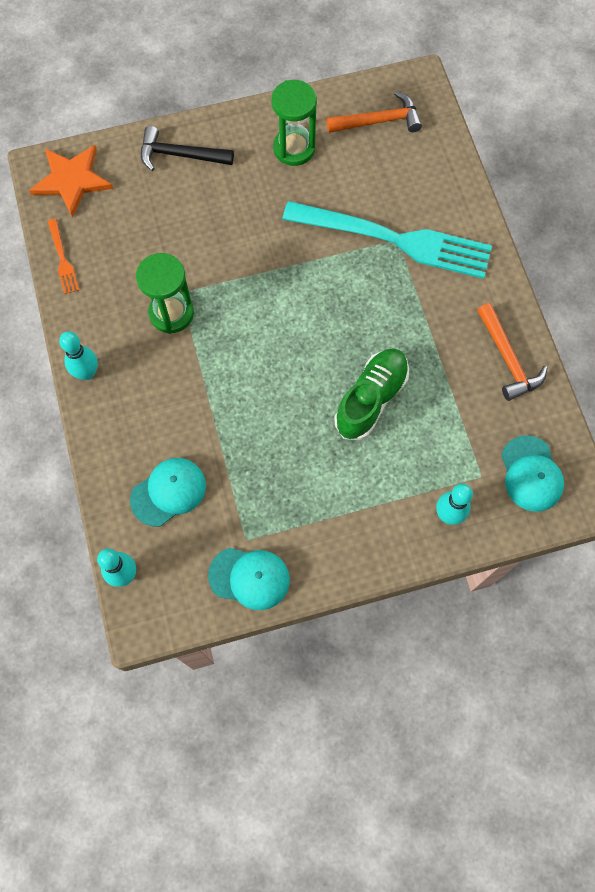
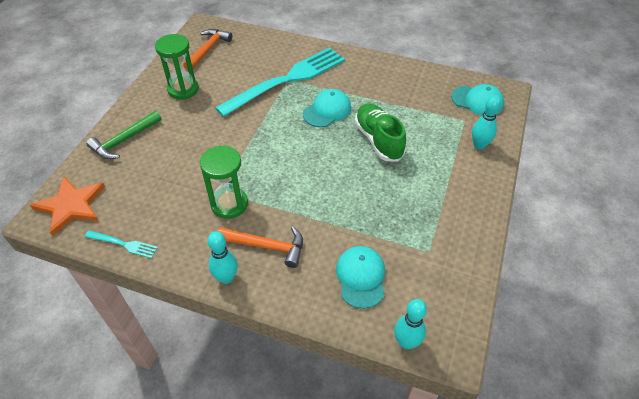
camera: 55 degrees left, 20 degrees down
(63, 259) = (124, 244): orange fork -> turquoise fork
(180, 155) = (124, 140): black hammer -> green hammer
(249, 578) = (459, 264): turquoise cap -> turquoise cap (327, 110)
(508, 359) = (401, 75): orange hammer -> orange hammer (267, 246)

